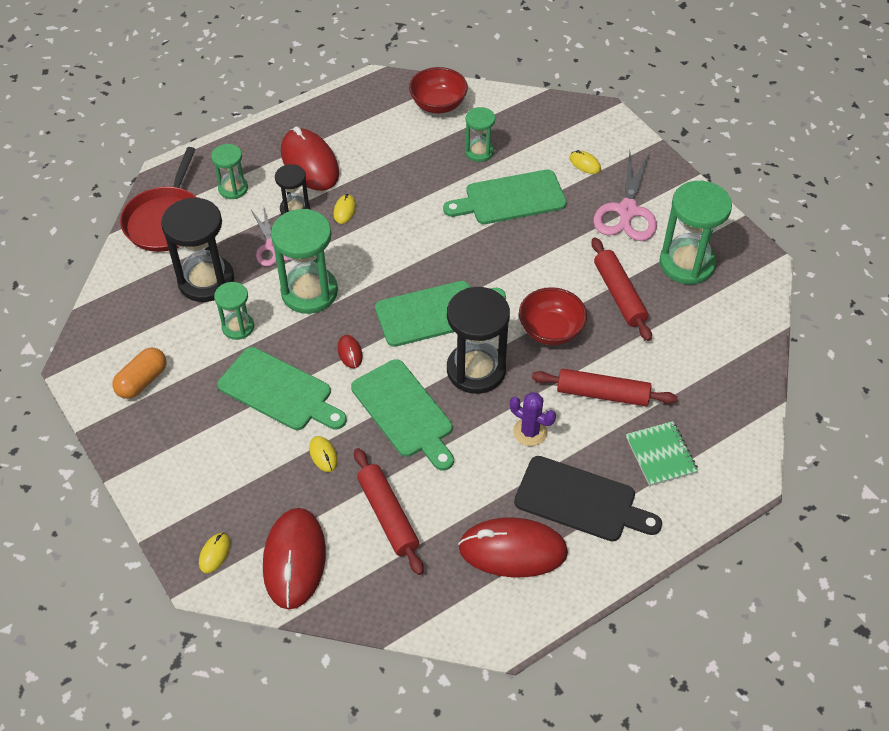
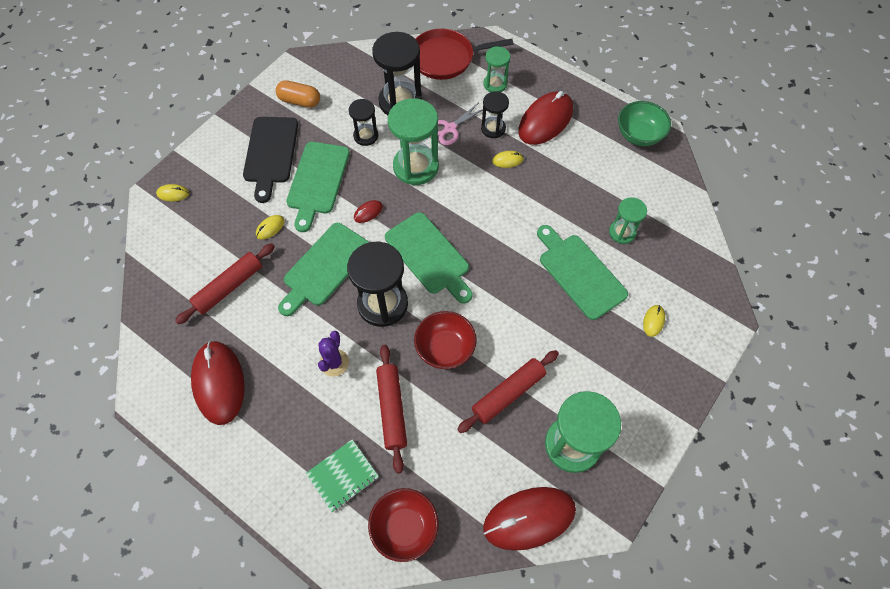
camera: 70 degrees right, 10 degrees up
(238, 327) = (366, 136): green hourglass -> black hourglass
(294, 560) = (178, 241): red mouse -> red mouse (529, 518)
(370, 99) = (639, 135): none -> green bowl
(438, 104) = (661, 184): red bowl -> red bowl (404, 527)
(580, 501) = (278, 421): black cutting board -> black cutting board (270, 153)
(627, 212) = (611, 374): pink scissors -> none

